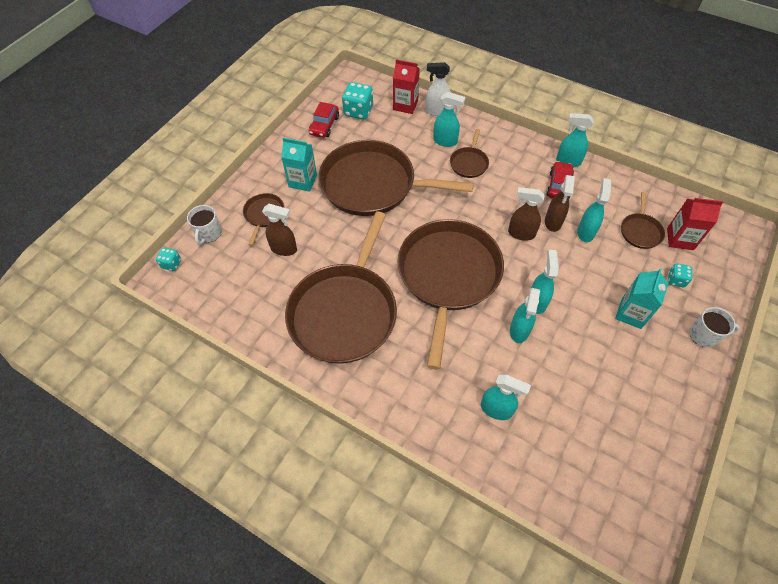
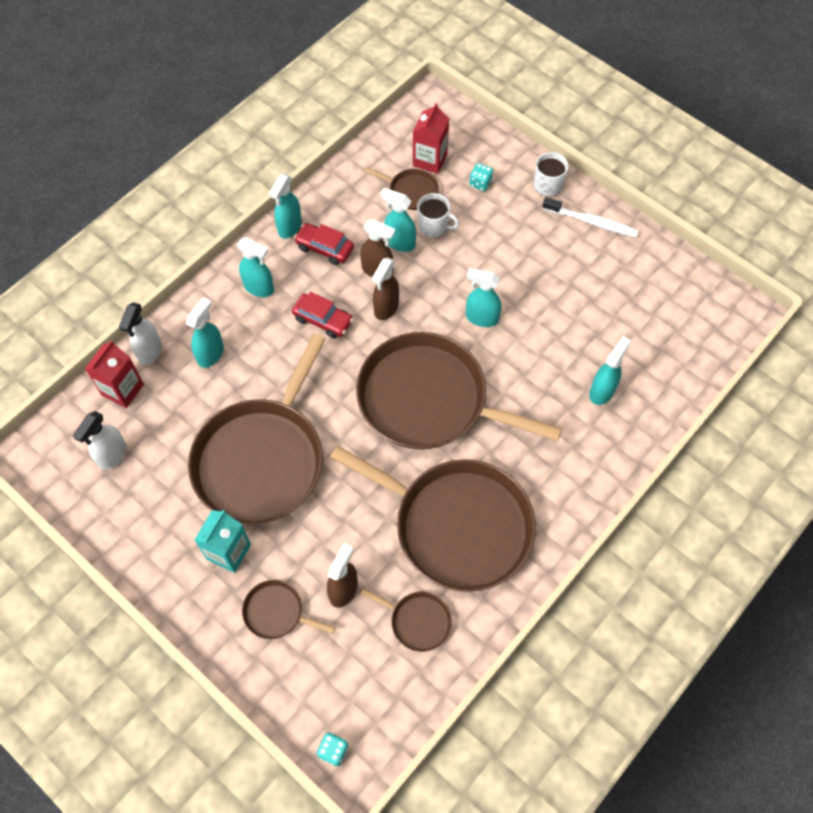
camera: 80 degrees left, 5 degrees up
(209, 233) = (291, 694): white mug -> white mug (434, 226)
(324, 125) = (125, 508): red car -> red car (323, 320)
(358, 111) = (112, 455): turquoise dice -> white spray bottle
(469, 163) = (259, 335): brown pan -> brown pan (417, 621)
(519, 330) = (514, 345): turquoise spray bottle -> turquoise spray bottle (259, 288)
(631, 313) = (512, 236): turquoise carton -> none
(680, 379) = (592, 222): none -> white toothbrush

